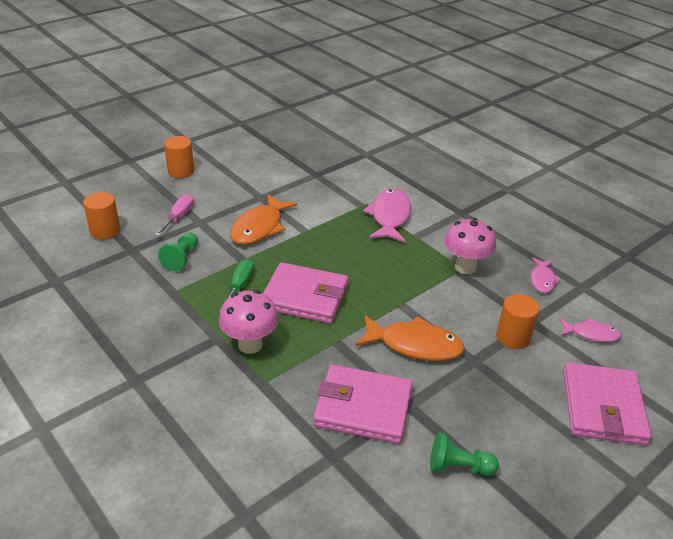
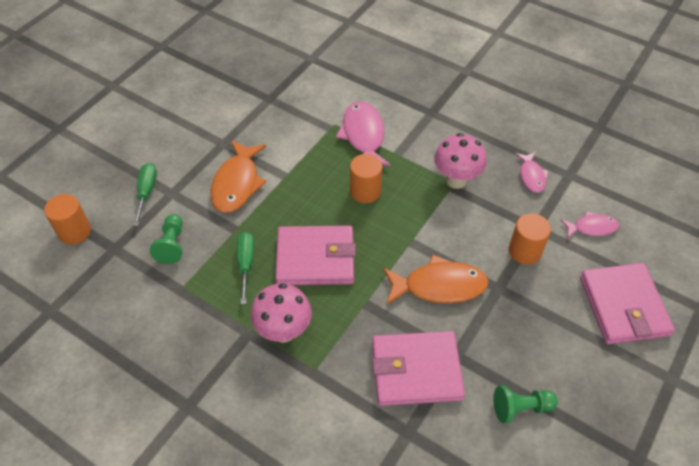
camera: 15 degrees left, 15 degrees up
(179, 217) = (147, 192): pink screwdriver -> green screwdriver
(181, 171) = (123, 130): orange cylinder -> orange cylinder (365, 191)

